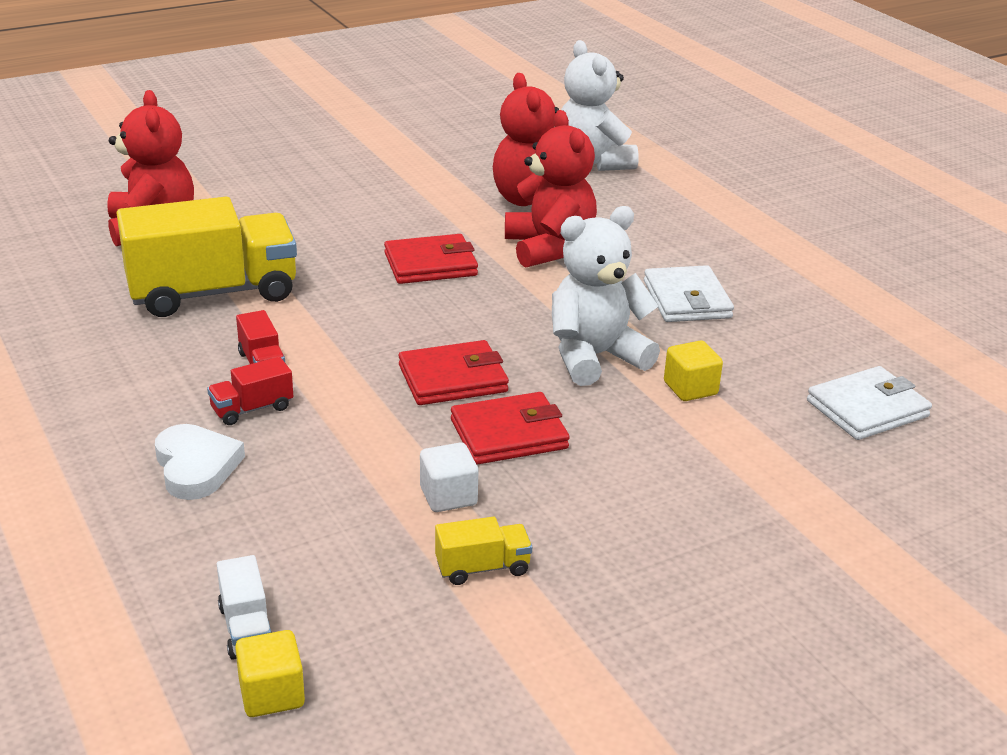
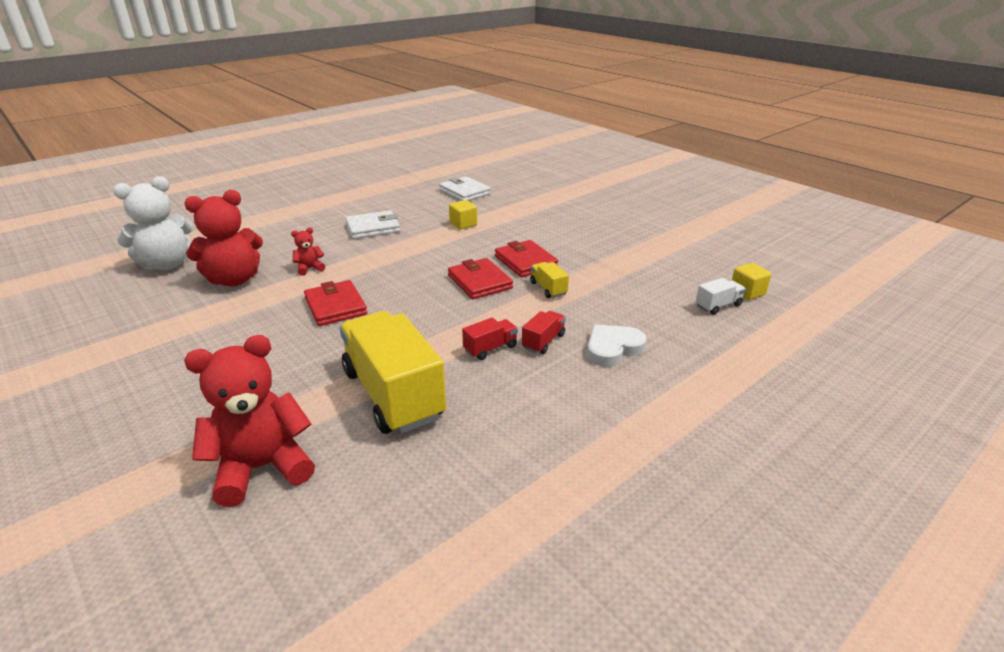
camera: 100 degrees left, 0 degrees up
(252, 409) = (543, 341): red truck -> red truck turned 105 degrees counterclockwise
(448, 496) = (586, 271): white cube -> none
(482, 568) = (630, 258): yellow truck -> yellow truck (548, 289)
(549, 248) = (309, 268): red teddy bear -> red teddy bear, size x0.46
(595, 357) = (442, 247): white teddy bear -> none

